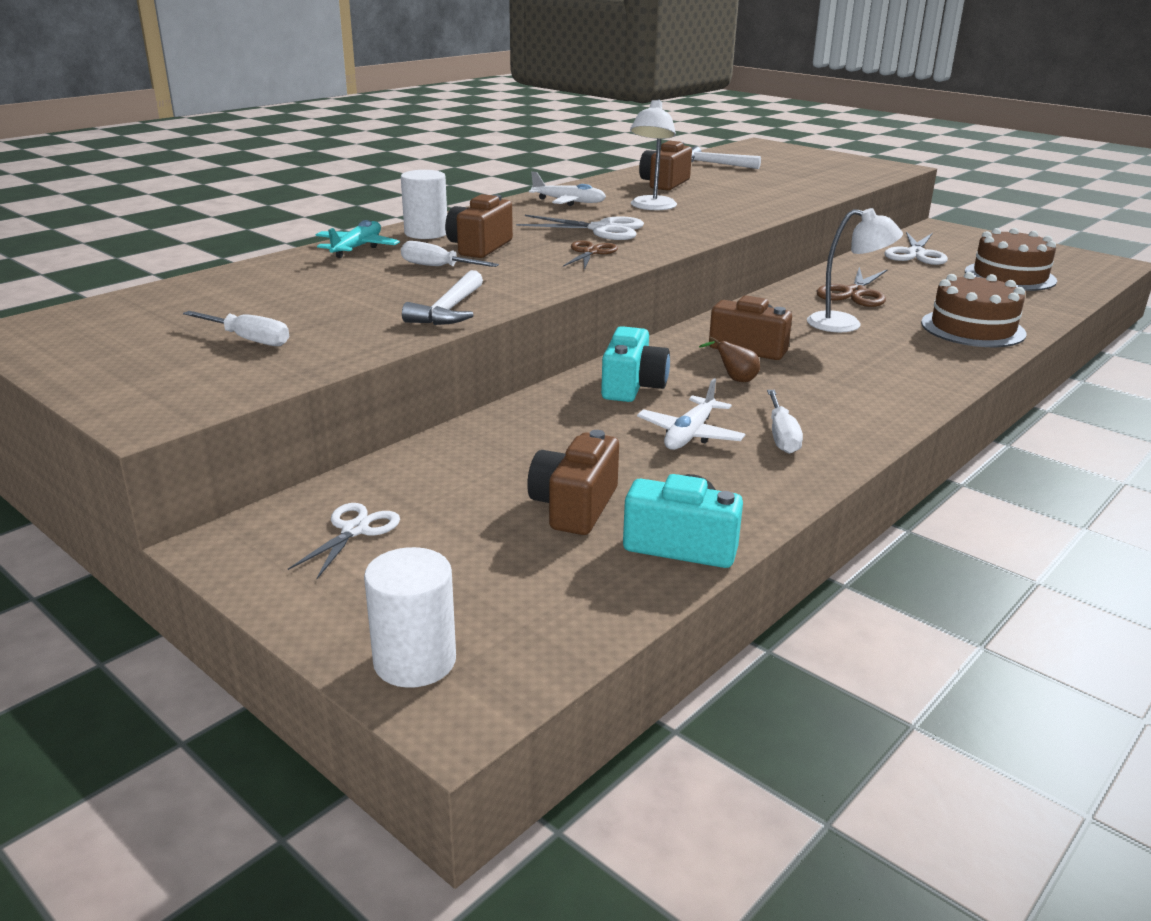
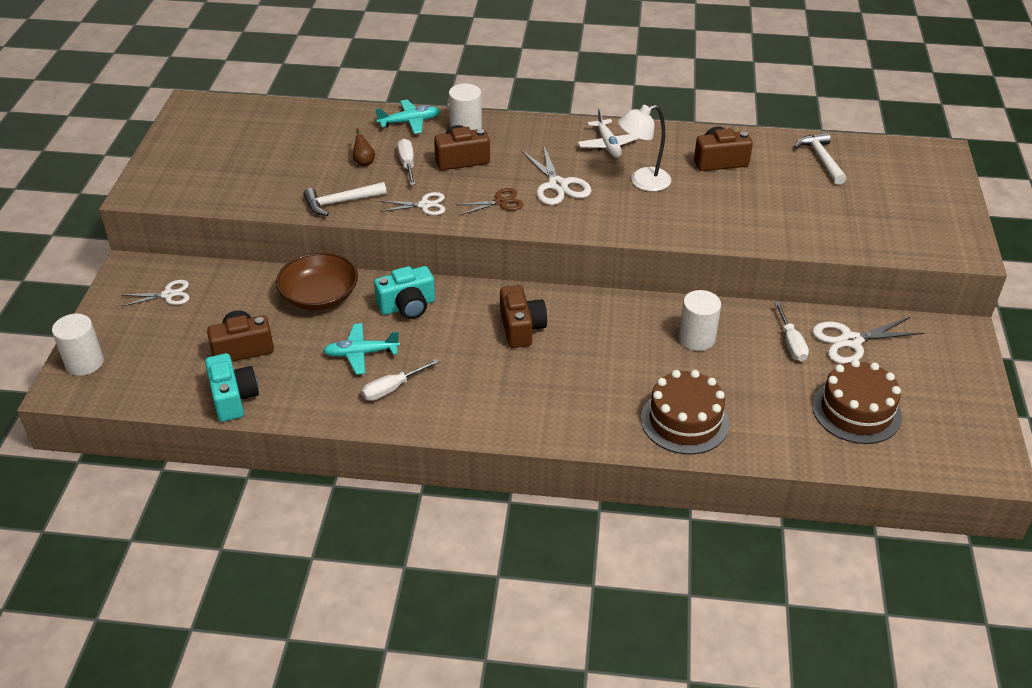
camera: 55 degrees right, 15 degrees up
(249, 340) = (240, 168): white screwdriver -> white screwdriver (791, 343)
(535, 279) = (424, 205): none -> white scissors
(535, 426) = (319, 296): none -> brown bowl
(690, 434) = (361, 353): white plane -> turquoise plane
(735, 379) = (459, 341): brown pear -> brown pear (363, 161)
(845, 324) = (618, 355): white lamp -> none
(854, 293) = (696, 338): brown scissors -> white cylinder

